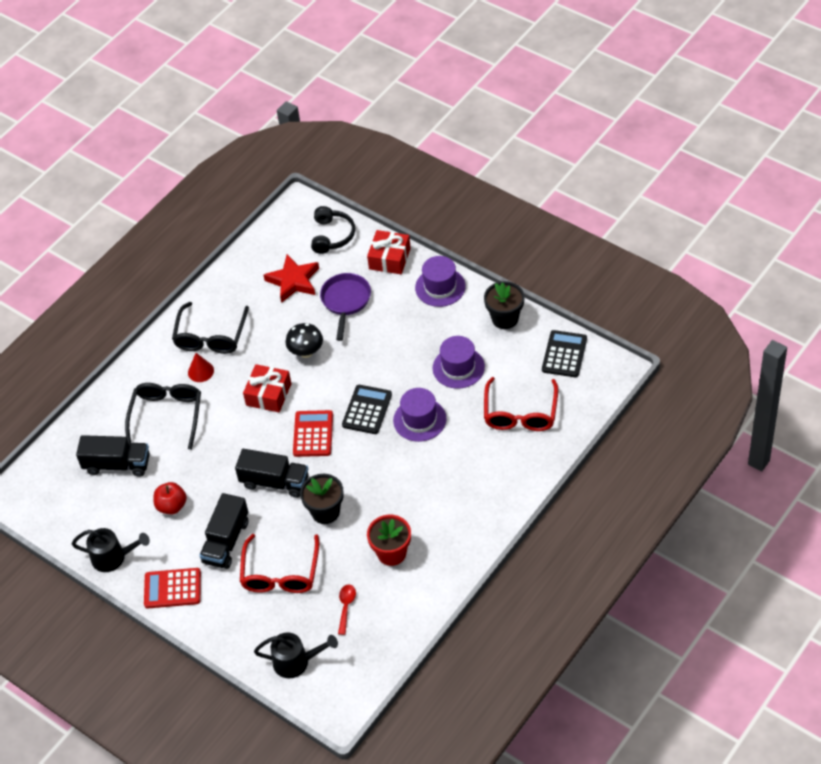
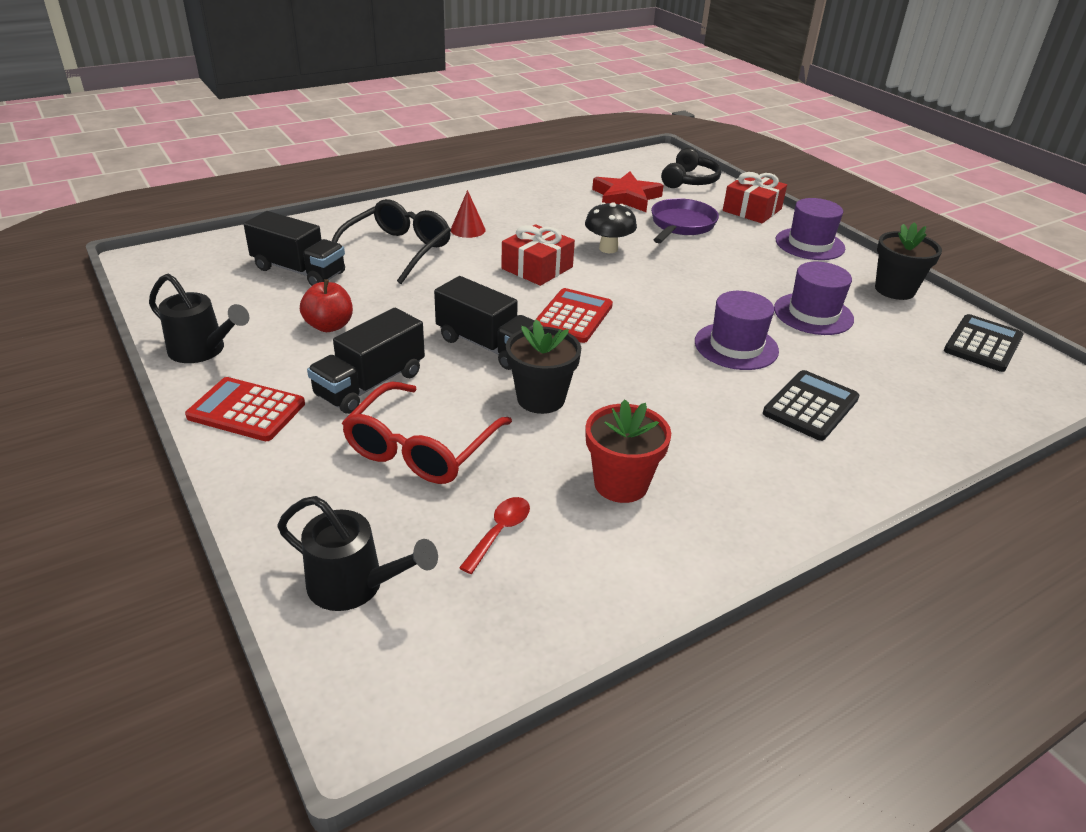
camera: 15 degrees right, 15 degrees down
(210, 337) = (500, 209): black glasses -> none
(367, 410) = (662, 316): black calculator -> black calculator (811, 406)
(520, 413) = (900, 384): red glasses -> none

